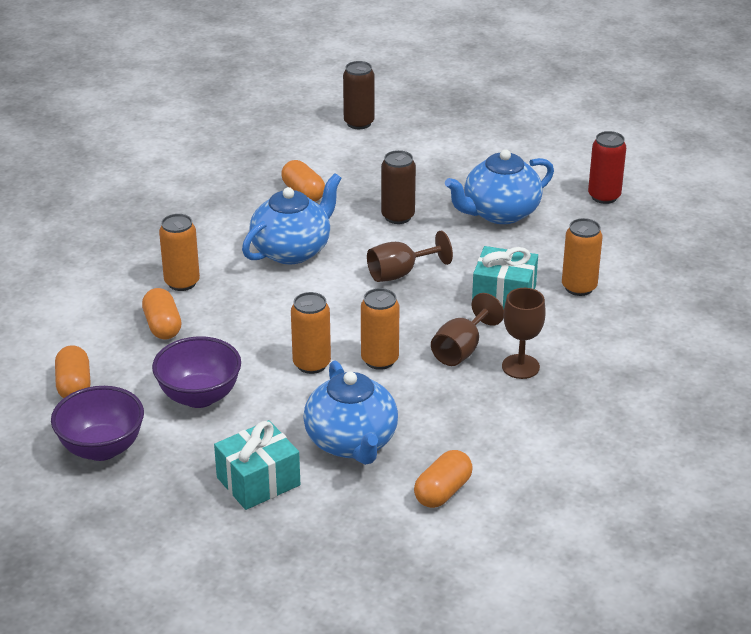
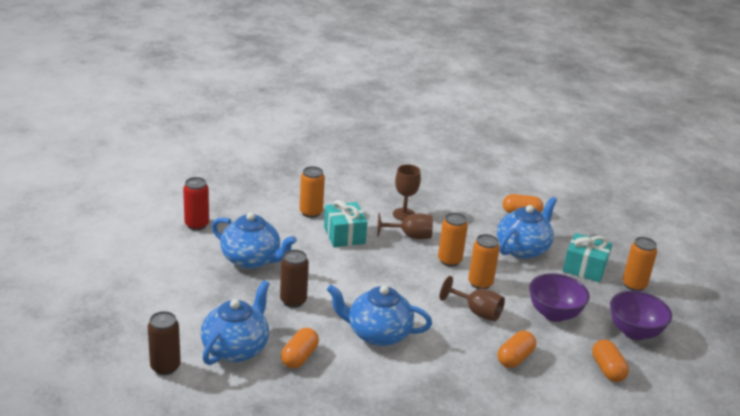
camera: 125 degrees left, 5 degrees down
(74, 386) = (607, 369): orange capsule -> orange capsule turned 60 degrees counterclockwise
(182, 282) = (464, 371): orange can -> orange can (634, 285)
(350, 163) = (236, 348): none -> blue teapot
(400, 273) = (359, 279): brown goblet -> brown goblet (477, 312)

